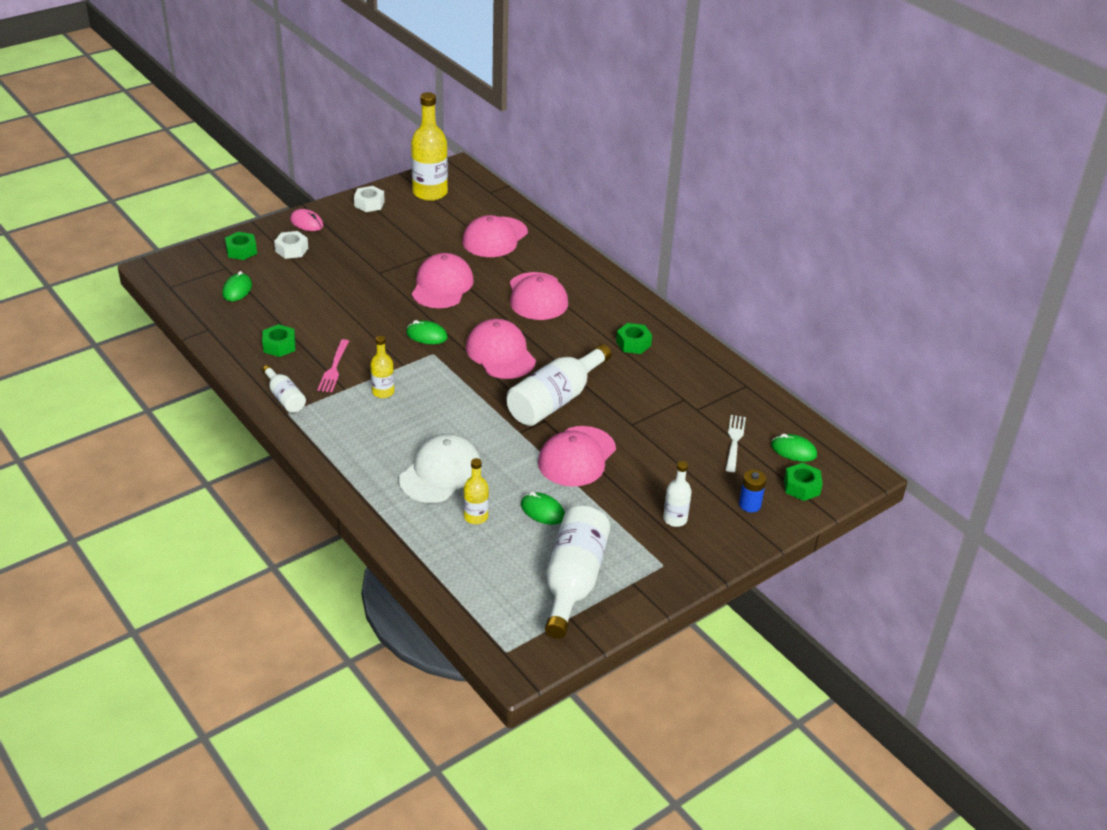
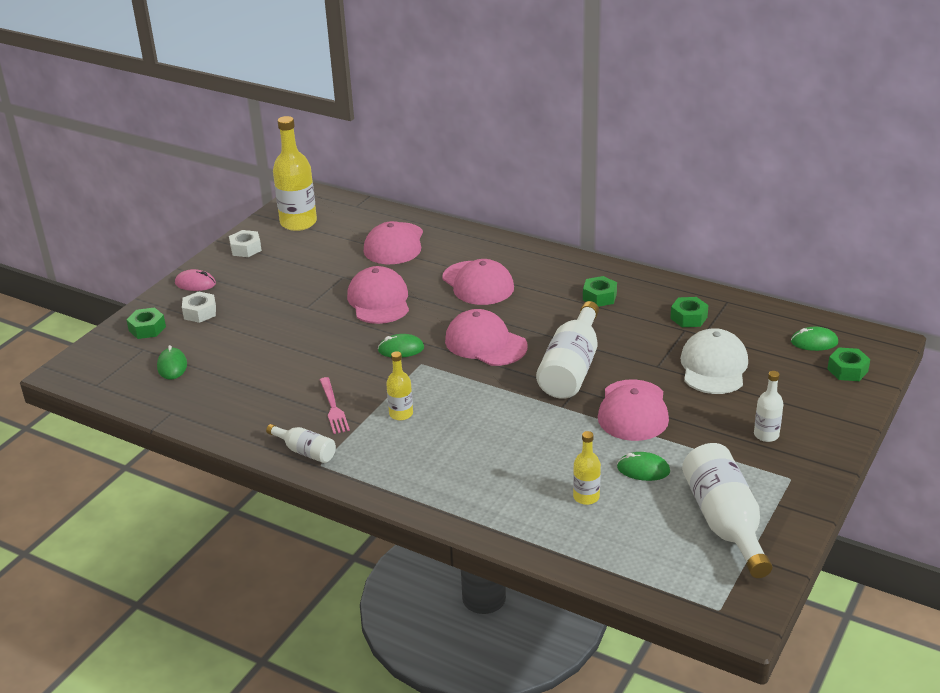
camera: 20 degrees left, 5 degrees down
(279, 346) = (260, 405): green nut -> green nut (688, 318)
(440, 472) = (518, 468): white cap -> white cap (713, 367)
(734, 441) = (758, 351): white fork -> none
(749, 505) = (818, 400): blue battery -> none

